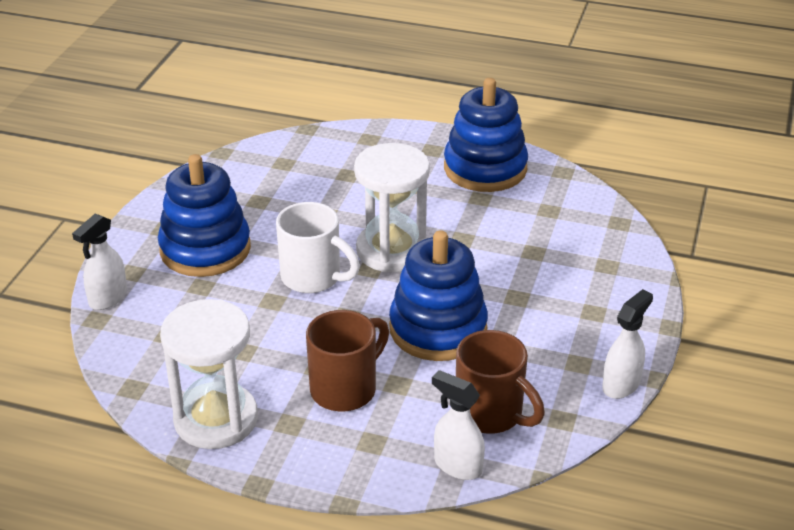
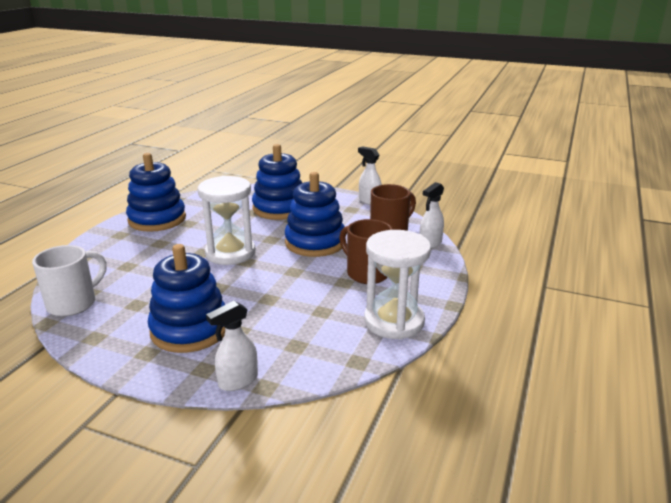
camera: 85 degrees left, 10 degrees down
(108, 298) = (237, 381): white spray bottle -> white spray bottle turned 105 degrees clockwise
(313, 278) = (248, 282): white mug -> white mug (73, 303)
(556, 279) = (279, 208): none -> blue stacking toy

